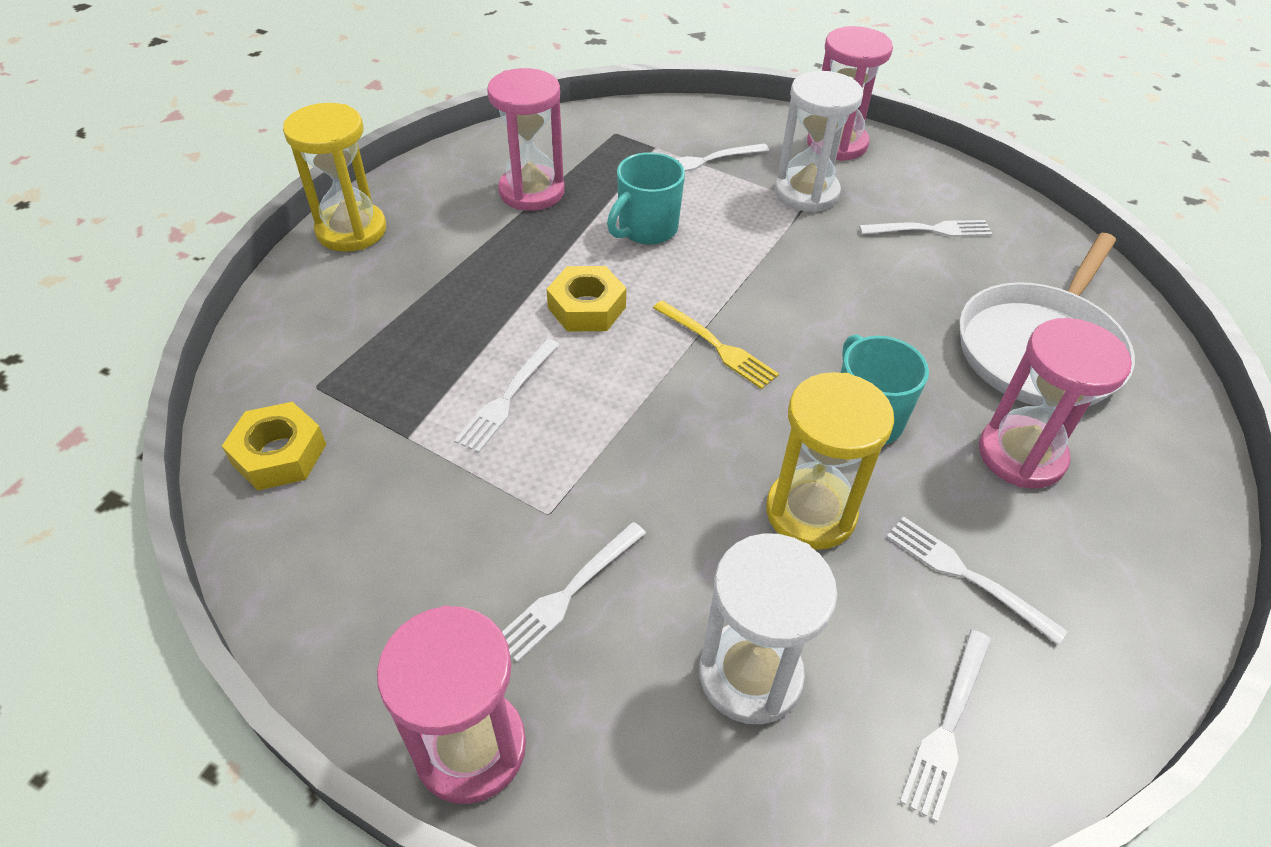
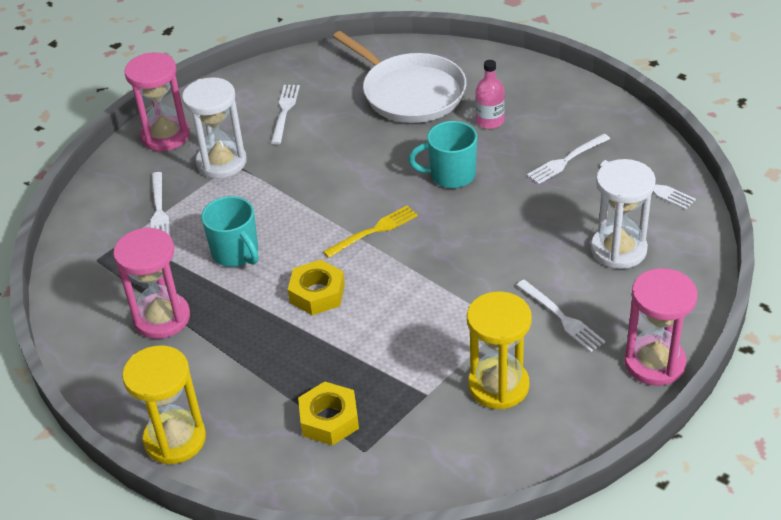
camera: 75 degrees left, 5 degrees down
(279, 454) = (429, 467): yellow nut -> yellow nut (329, 419)
(507, 398) = (400, 340): white fork -> none
(810, 512) = (517, 210): yellow hourglass -> yellow hourglass (498, 386)
(1021, 455) = (490, 121): pink hourglass -> pink bottle

